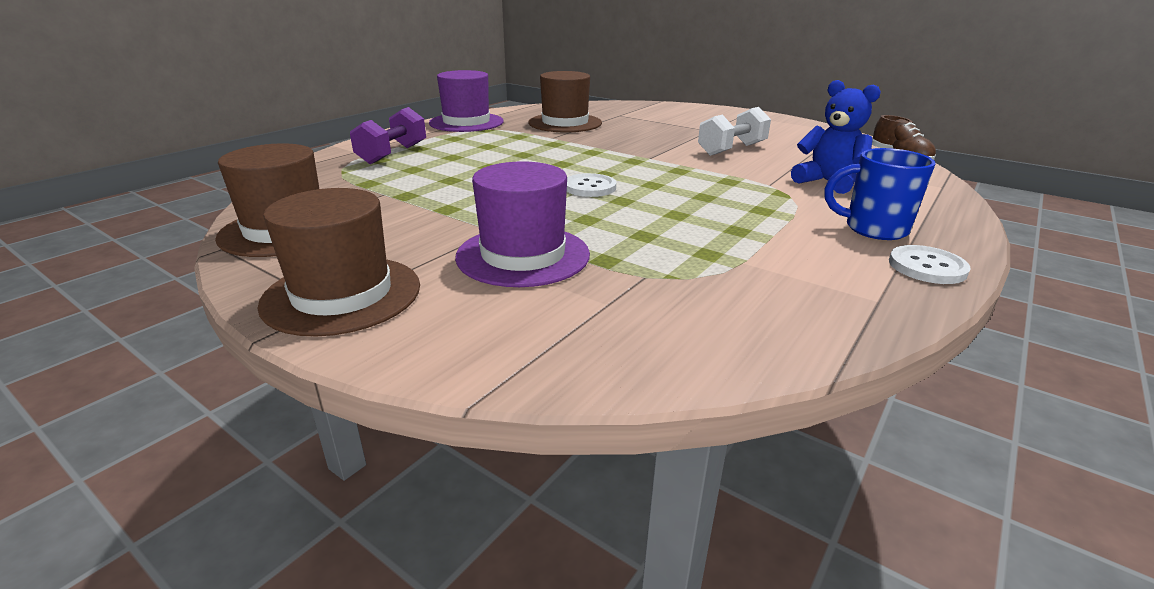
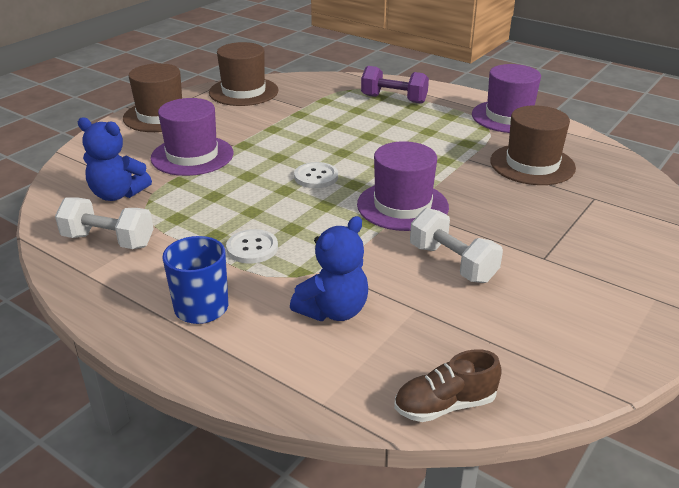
camera: 90 degrees right, 5 degrees up
(645, 159) = (402, 206): none -> purple hat
(655, 303) = (117, 194): none -> blue teddy bear
(790, 294) = (108, 240): none -> white dumbbell
(927, 267) = (123, 313): white button -> white button (252, 248)

